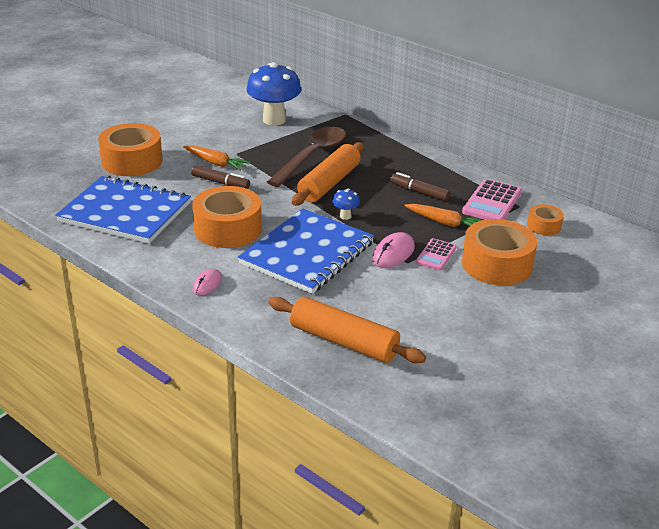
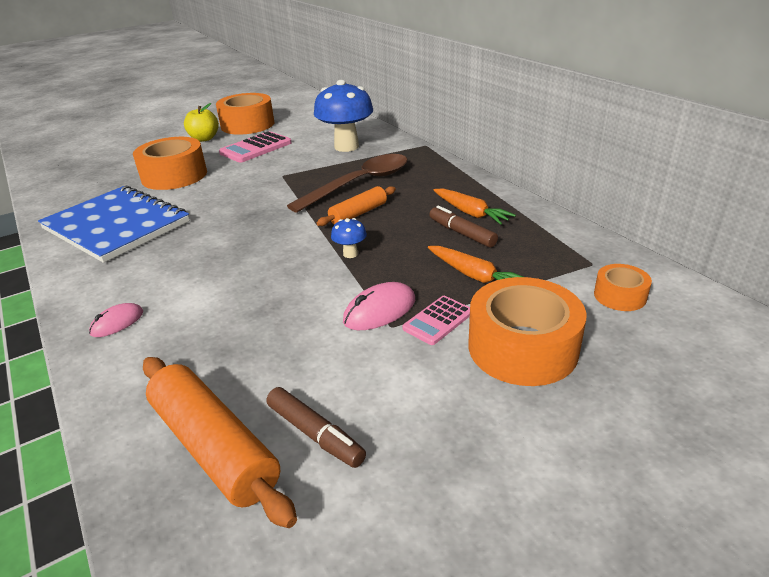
camera: 20 degrees right, 0 degrees up
(123, 119) = (204, 139): none -> yellow apple
(216, 163) = (253, 183): orange carrot -> orange carrot (470, 213)
(220, 182) = (240, 203): brown marker -> brown marker (315, 433)
(228, 229) = (203, 255): orange tape -> orange tape (247, 125)
(307, 253) = (269, 296): blue notebook -> none
(329, 183) = (358, 214): orange rolling pin -> orange rolling pin, size x0.61
(492, 202) = (554, 254): pink calculator -> pink calculator (256, 148)

